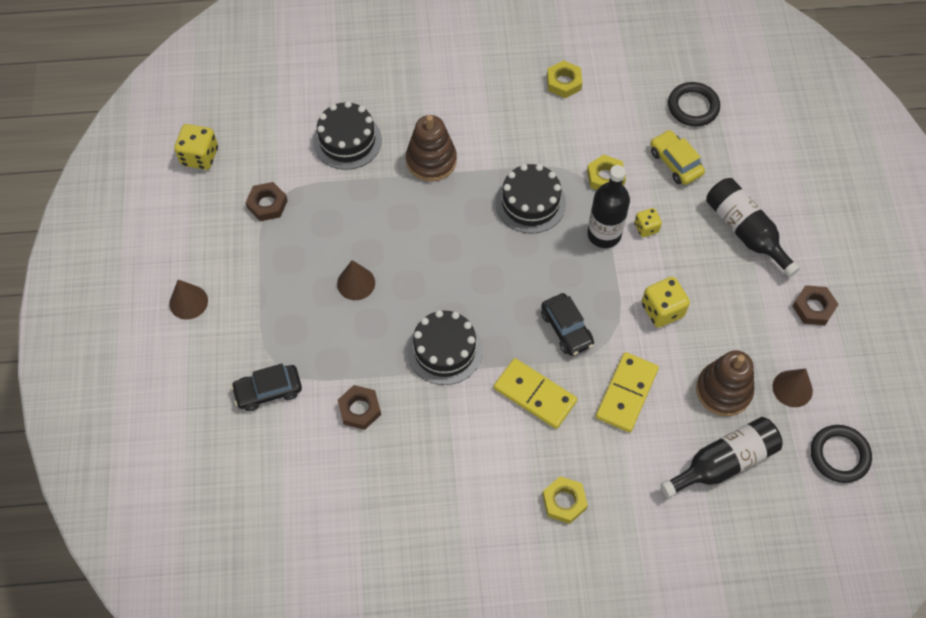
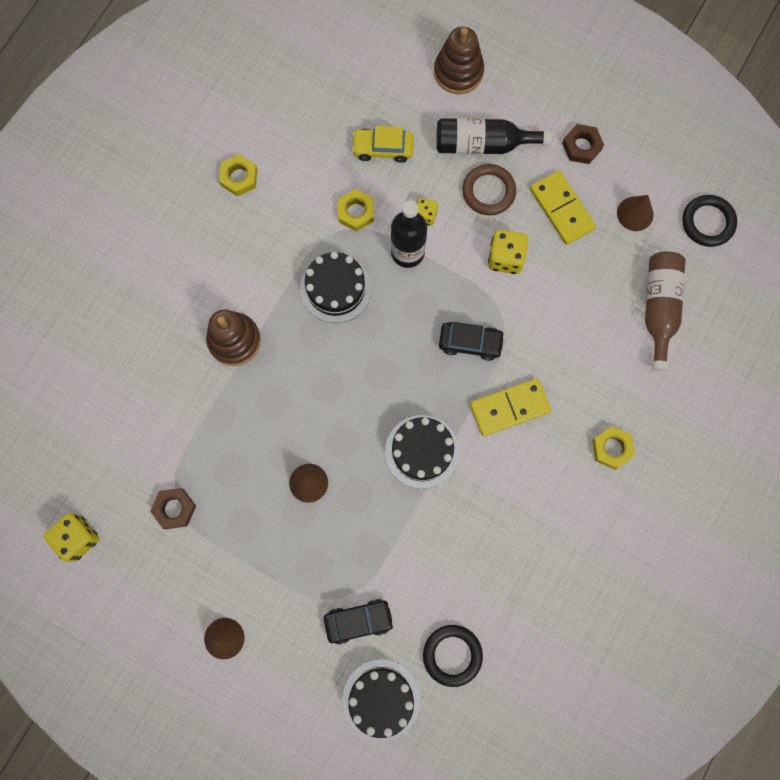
camera: 55 degrees left, 15 degrees up
(268, 391) = (359, 621): black car -> black car turned 120 degrees counterclockwise
(347, 140) = (160, 397): black cake -> black cake (381, 699)
(359, 409) = (427, 555): brown nut -> none
(626, 393) = (556, 337): yellow domino -> yellow domino (561, 209)
(693, 107) = (341, 95): black ring -> black ring (452, 655)
(708, 261) = (488, 191): none -> brown ring
(723, 390) = (603, 264): brown stacking toy -> brown stacking toy (458, 72)
(723, 462) = (658, 308): black bottle -> brown bottle

